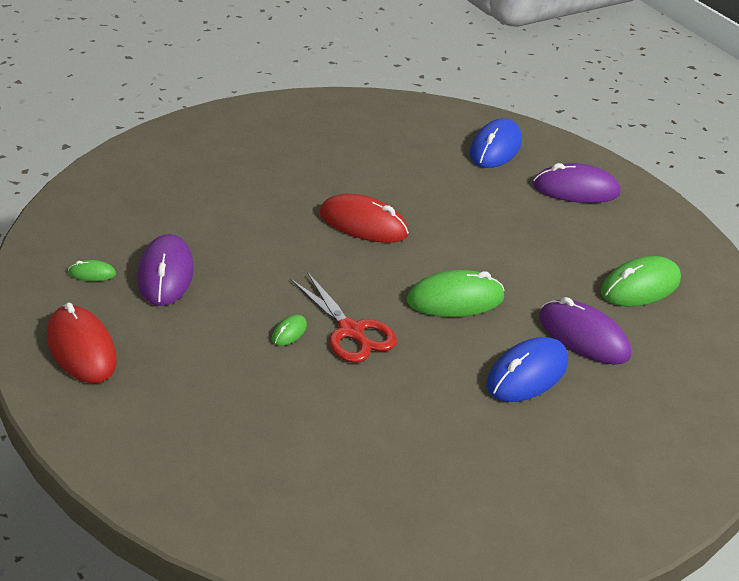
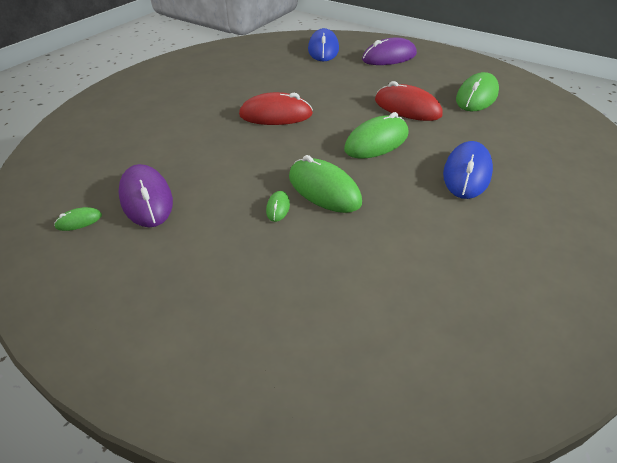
camera: 20 degrees left, 5 degrees up
(81, 348) = (101, 293): red mouse -> red mouse (407, 108)
(351, 331) = (324, 189): red scissors -> green mouse
(583, 336) = (475, 136): purple mouse -> none

